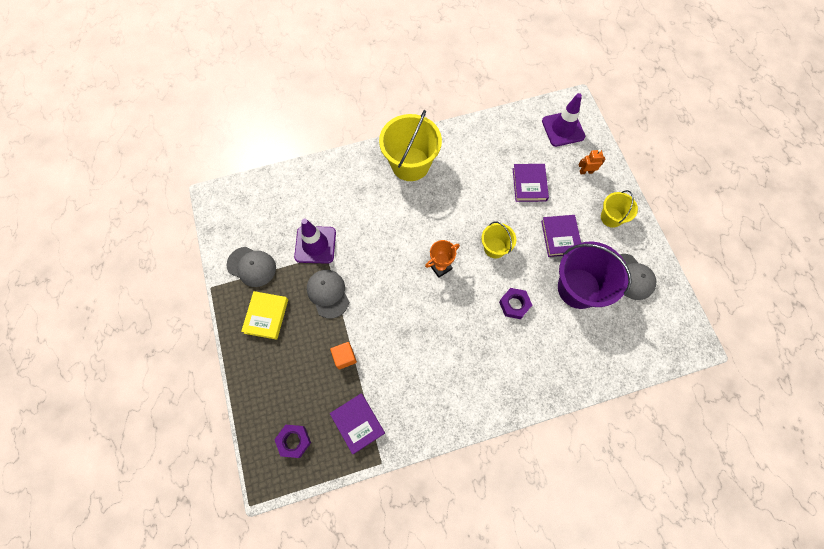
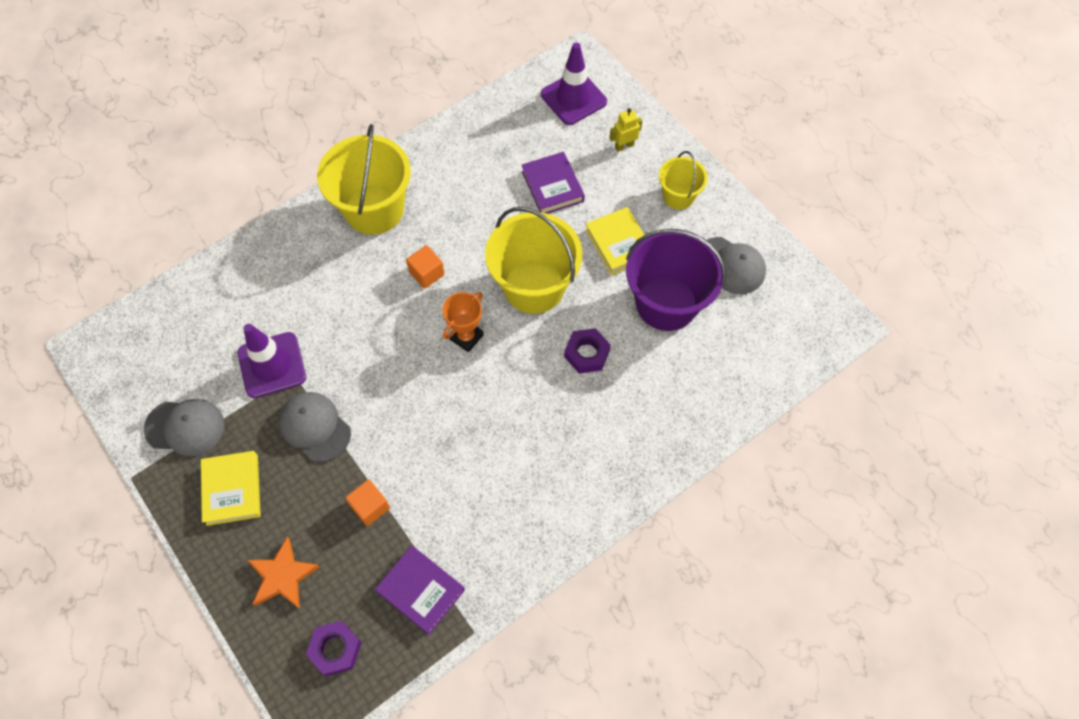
camera: 20 degrees left, 5 degrees down
(278, 382) = (283, 576): none -> orange star
(429, 217) = (427, 273): none -> orange cube
(495, 248) = (534, 286): yellow bucket -> yellow bucket, size x1.85
(560, 237) = (619, 243): purple book -> yellow book
(586, 171) = (624, 146): orange robot -> yellow robot

